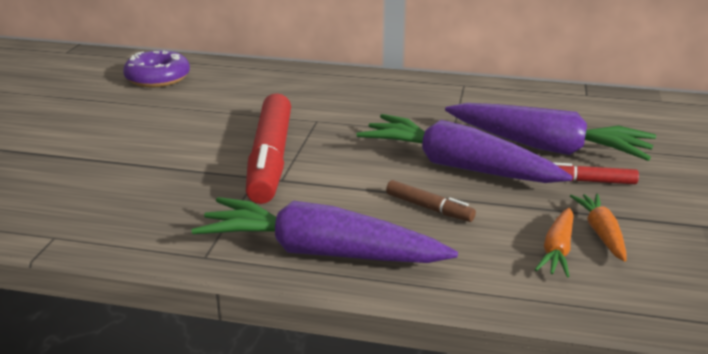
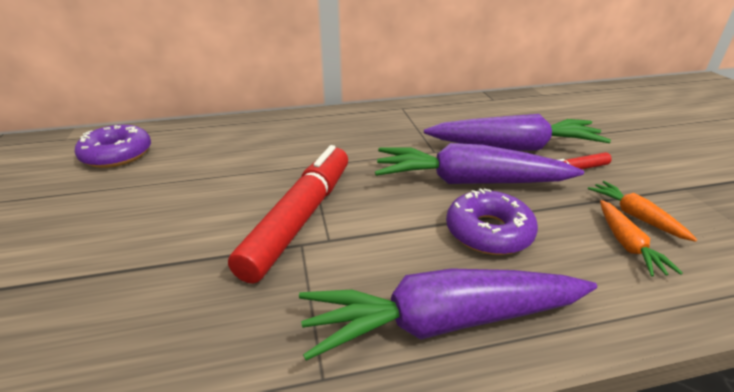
camera: 25 degrees left, 5 degrees up
(270, 159) = (300, 218): red marker -> red marker turned 135 degrees counterclockwise
(429, 208) = (488, 232): brown marker -> purple donut

